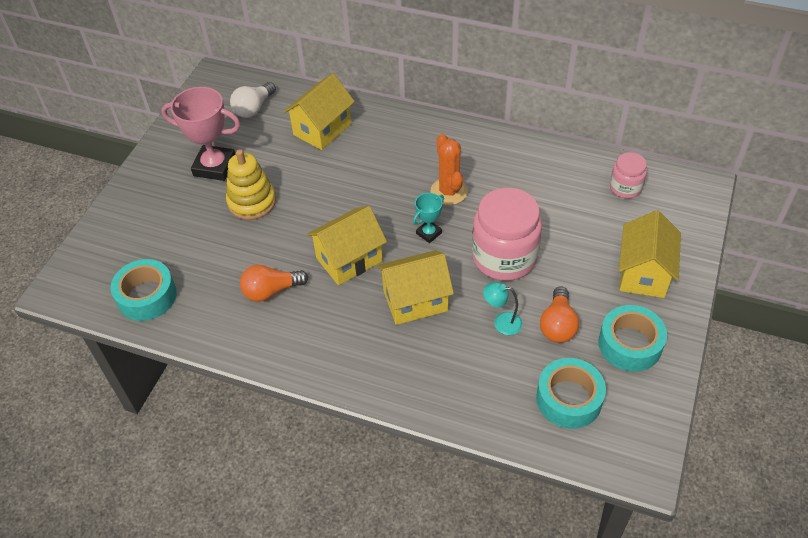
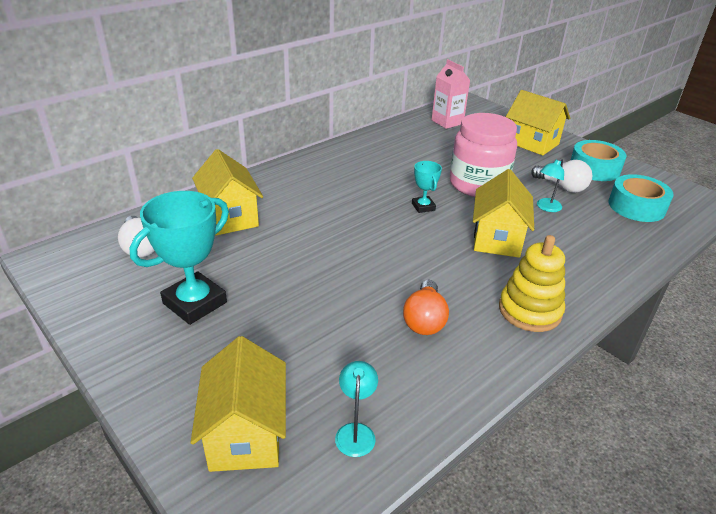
camera: 65 degrees left, 15 degrees down
(147, 296) = (355, 432): turquoise tape -> turquoise lamp
(215, 166) = (195, 303): pink trophy -> turquoise trophy
(252, 202) = (281, 293): yellow stacking toy -> yellow stacking toy (529, 310)
(349, 259) = (420, 257): yellow house -> yellow house (245, 434)
(449, 191) = (384, 183): orange cactus -> none
(558, 325) = (562, 187): orange light bulb -> white light bulb
(625, 188) = (447, 122): pink jar -> pink carton

